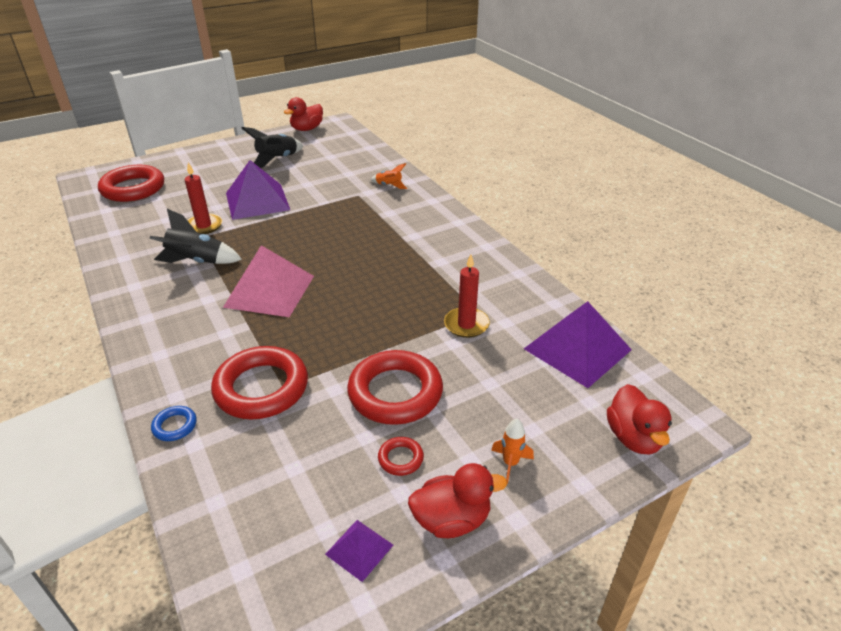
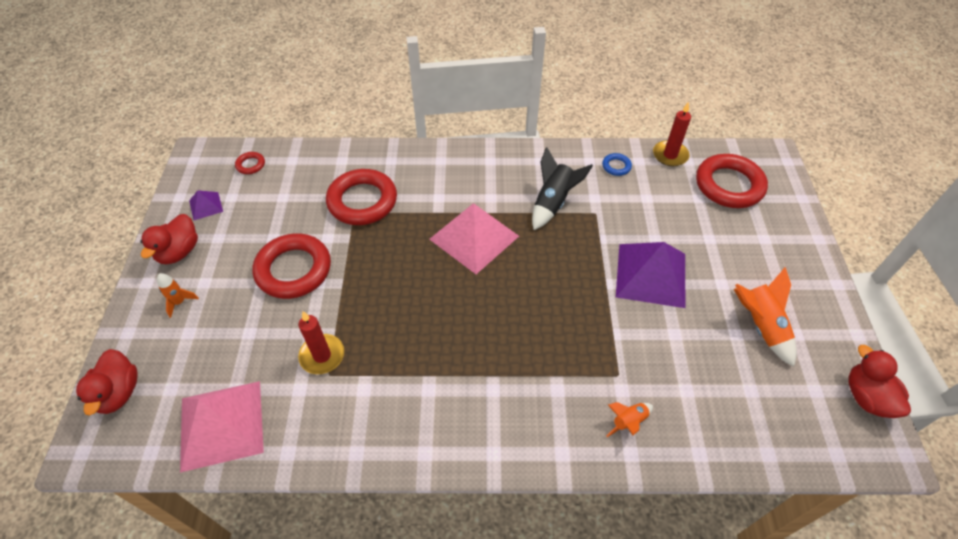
camera: 120 degrees right, 15 degrees up
(175, 426) = (364, 155): blue ring -> blue ring (616, 166)
(204, 226) = (617, 221): red candle -> red candle (670, 155)
(277, 160) = (760, 326): black rocket -> orange rocket
(400, 458) = (240, 248): red ring -> red ring (250, 165)
(577, 349) = (221, 424): purple pyramid -> pink pyramid
(633, 438) = (119, 393): red duck -> red duck turned 120 degrees counterclockwise

